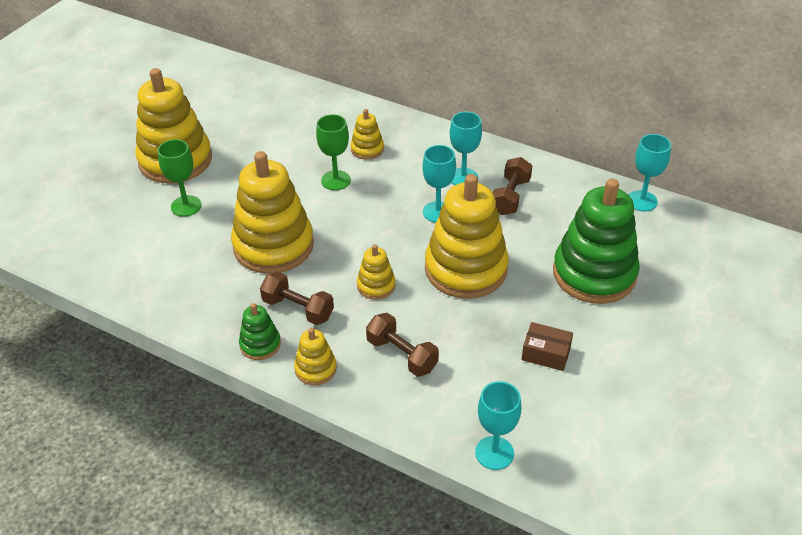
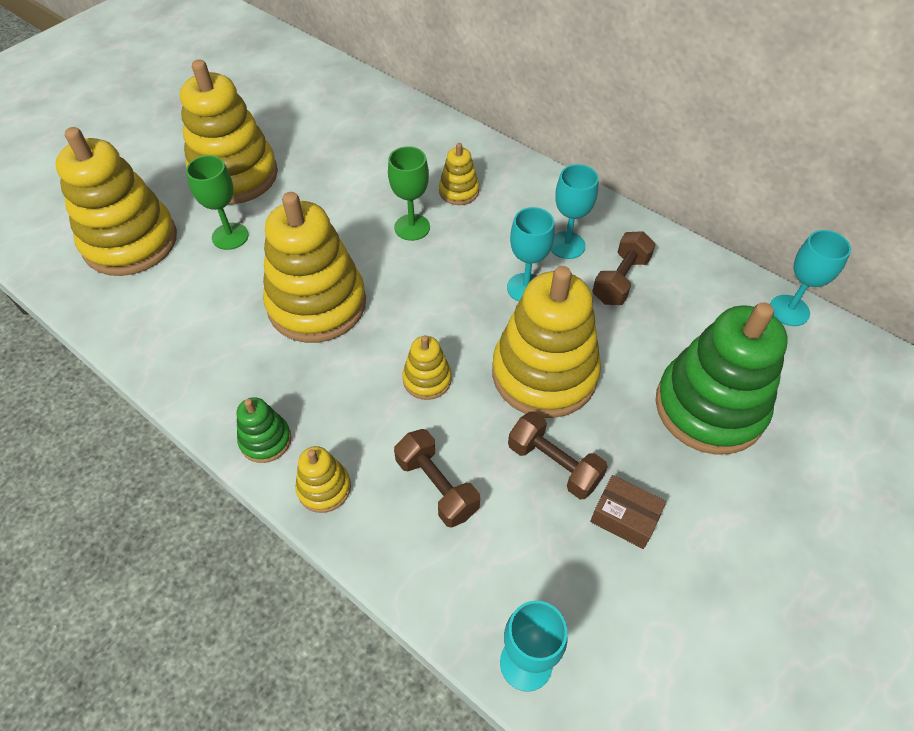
camera: 10 degrees right, 10 degrees up
(102, 221) = (130, 242): none -> yellow stacking toy
(298, 309) = (324, 397): brown dumbbell -> brown dumbbell (554, 464)

